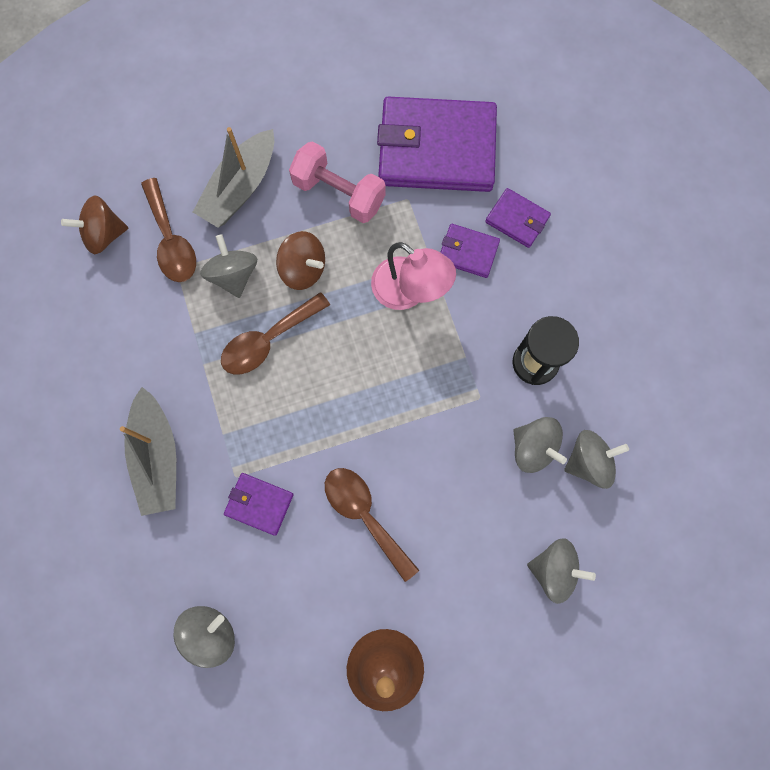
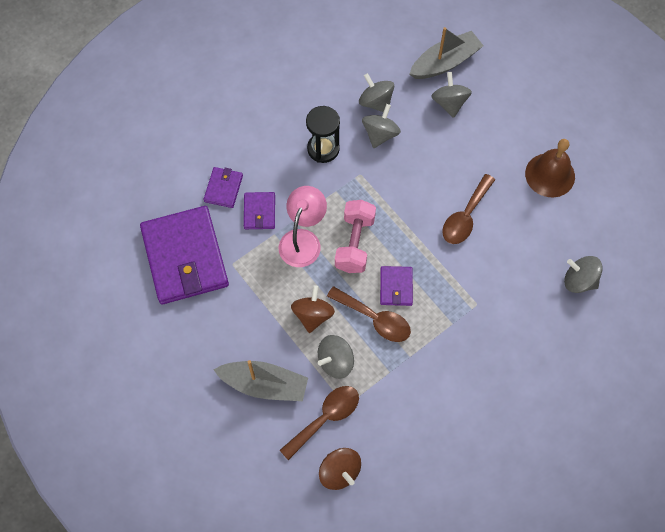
camera: 110 degrees left, 10 degrees down
(157, 457) = (486, 360): grey boat -> grey boat (445, 62)
(259, 504) = (487, 282): purple wallet -> purple wallet (396, 287)
(339, 193) = (244, 312): pink dumbbell -> pink dumbbell (354, 243)

